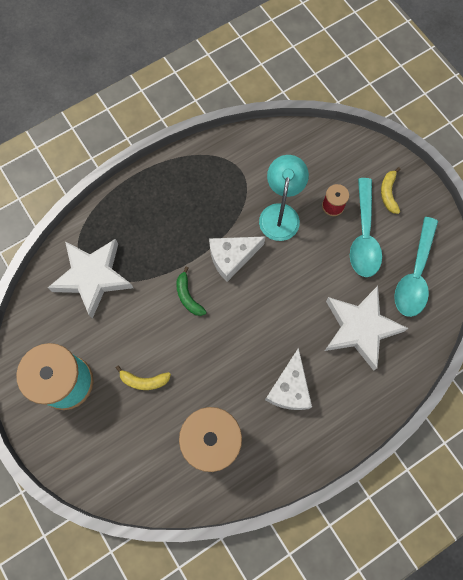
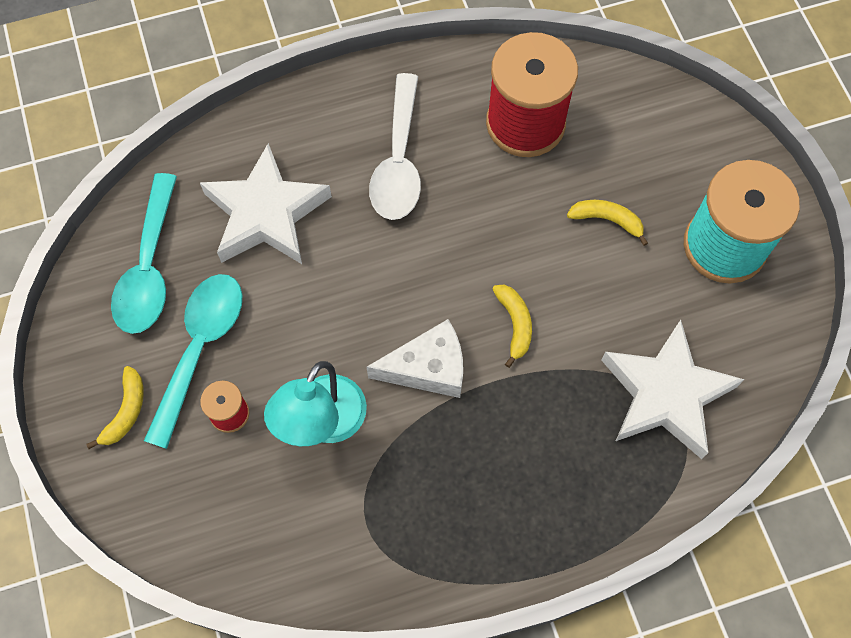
camera: 165 degrees left, 5 degrees down
(188, 296) = (514, 324): green banana -> yellow banana
(289, 388) = (398, 161): white cheese -> white spoon
(414, 275) = (149, 268): turquoise spoon -> turquoise spoon turned 150 degrees clockwise

